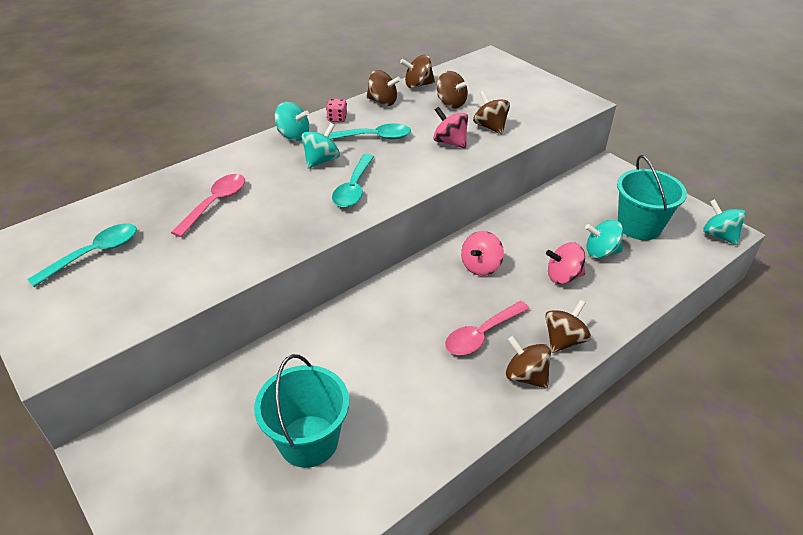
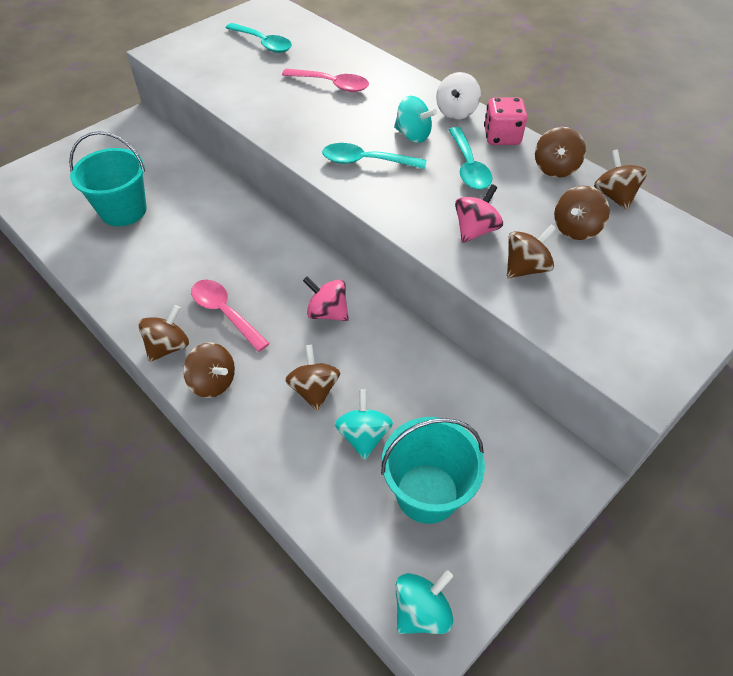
camera: 85 degrees right, 10 degrees up
(293, 136) = (456, 112): turquoise spinning top -> white spinning top
(337, 118) = (502, 137): pink dice -> pink dice, size x1.65
(563, 276) = (314, 389): pink spinning top -> brown spinning top

